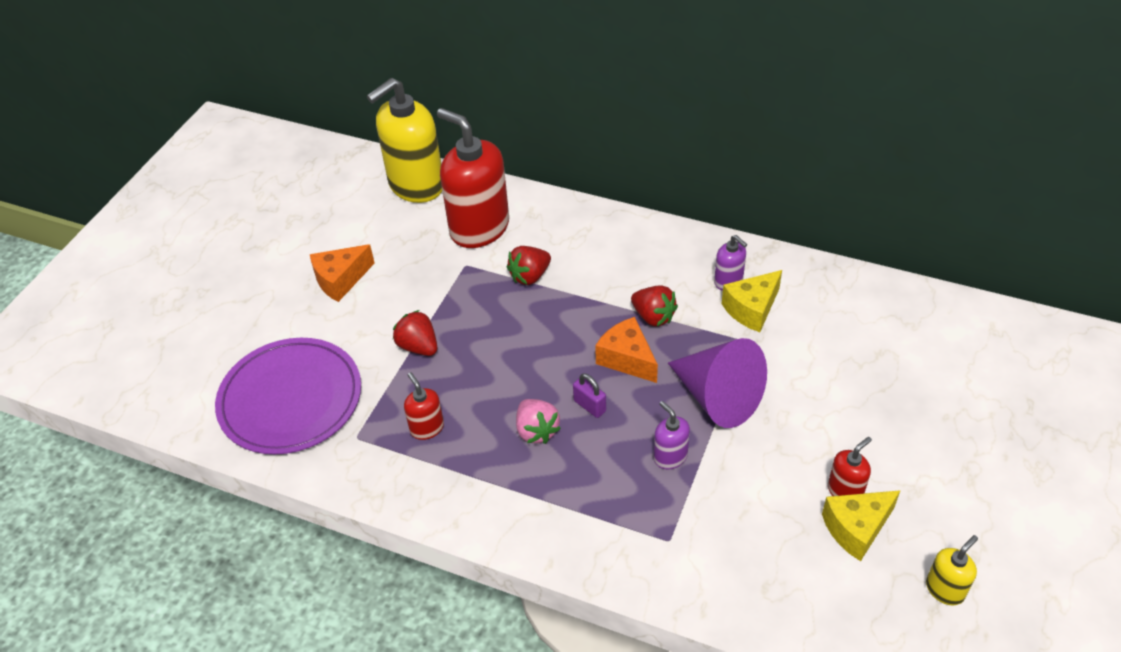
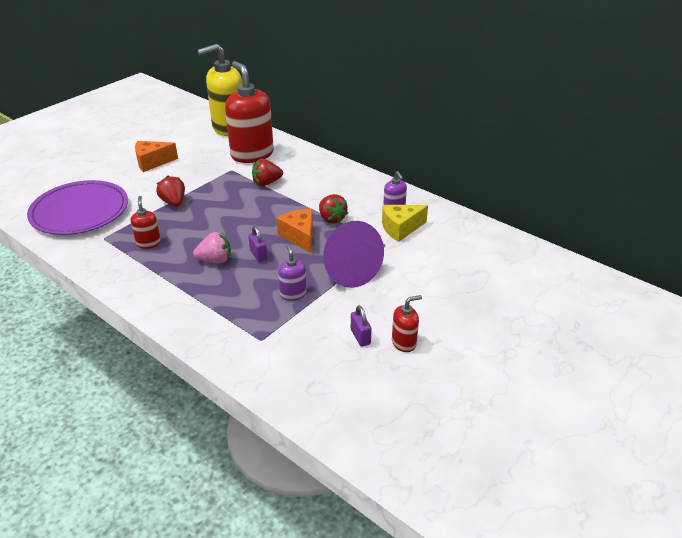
camera: 15 degrees right, 10 degrees down
(536, 431) = (215, 260): pink strawberry -> pink strawberry turned 90 degrees counterclockwise
(788, 498) = (360, 337): none -> purple padlock
(856, 528) = (399, 367): yellow cheese -> none
(945, 589) = (444, 421): yellow soap dispenser -> none

